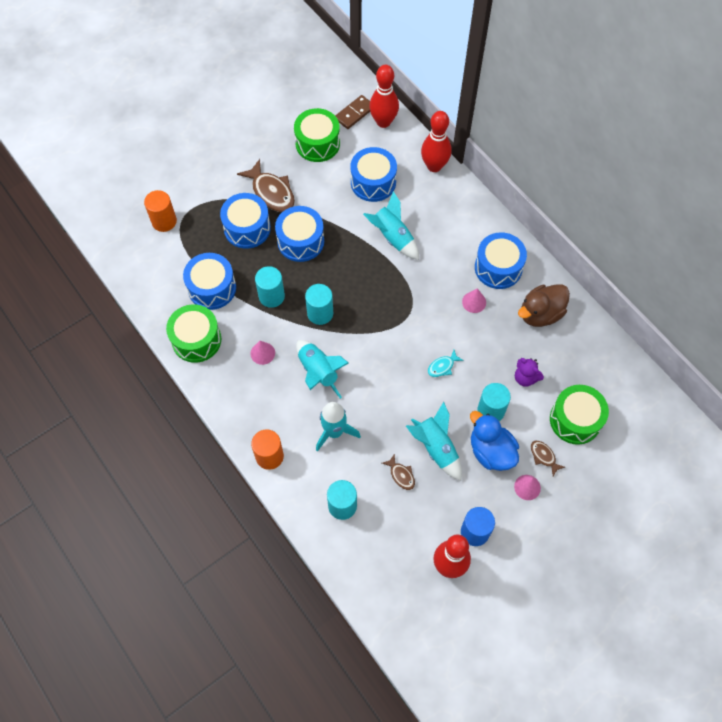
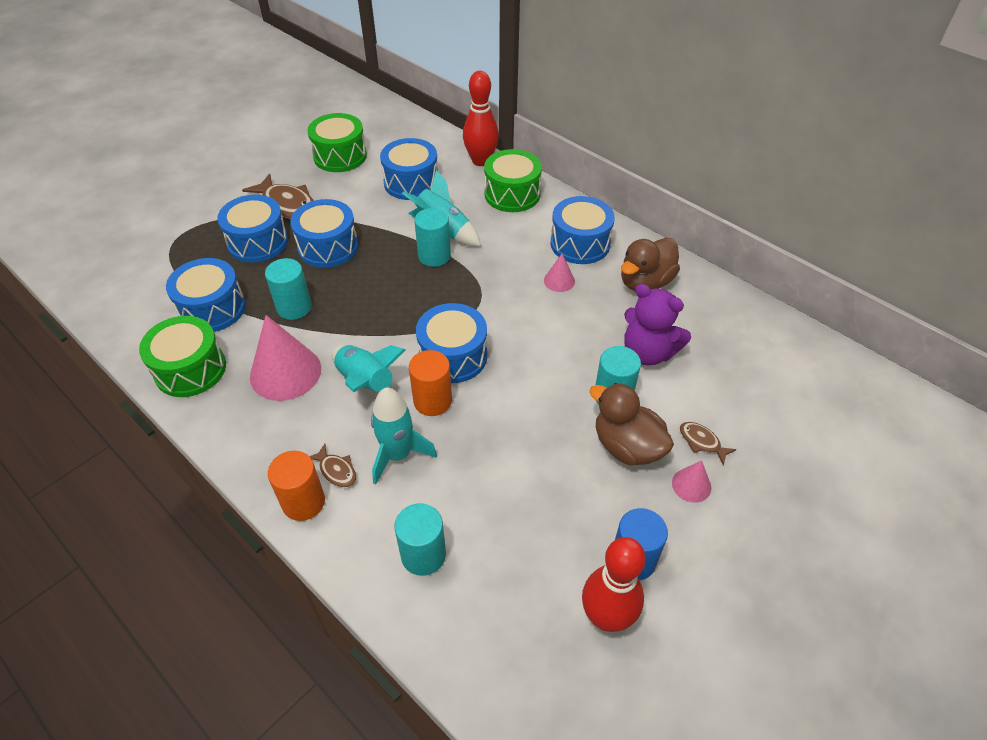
camera: 10 degrees left, 15 degrees down
(164, 221) = (148, 248): orange cylinder -> orange cylinder (432, 401)
(262, 353) = (285, 372): pink cone -> pink cone, size x2.03
(320, 313) = (361, 317): turquoise cylinder -> turquoise cylinder (434, 256)
(354, 113) = (380, 127): brown domino -> none
(383, 122) = (415, 130): red bowling pin -> none
(383, 358) = (453, 356): none -> blue drum
(401, 475) = (505, 497): brown fish -> brown fish (336, 470)
(436, 448) = (548, 453): turquoise rocket -> none
(442, 366) = (535, 355): turquoise fish -> none
(491, 451) = (627, 446): blue duck -> brown duck
(525, 378) = (648, 352): purple teddy bear -> purple teddy bear, size x1.65
(575, 420) = (728, 391): green drum -> green drum (512, 194)

